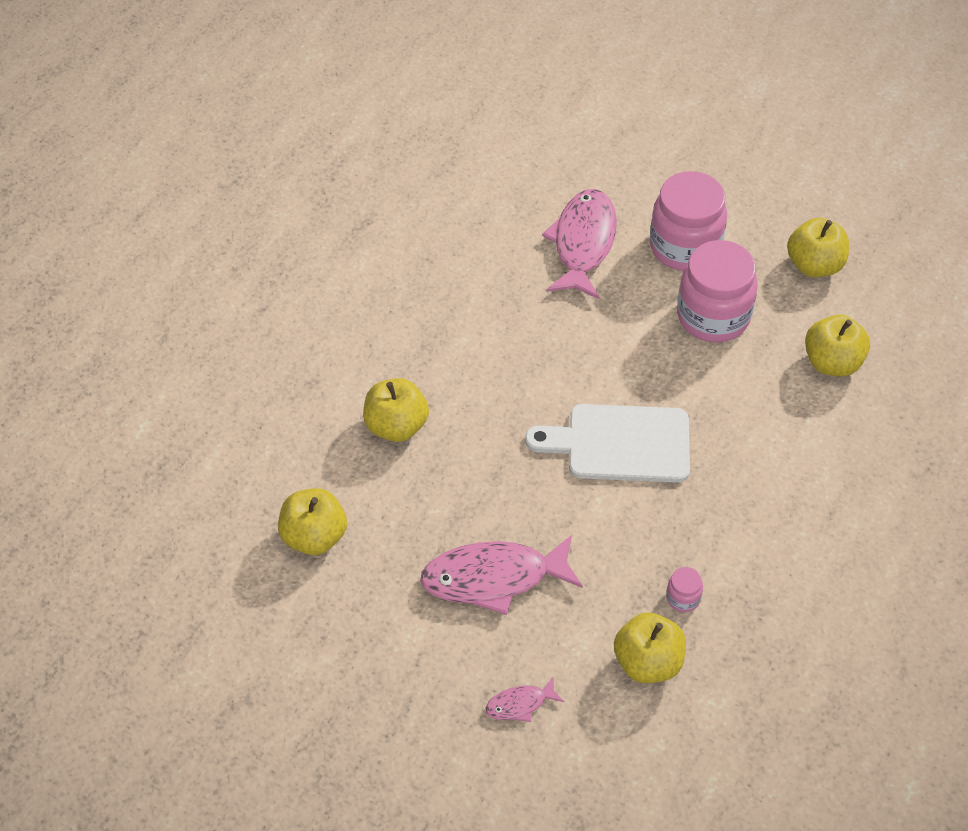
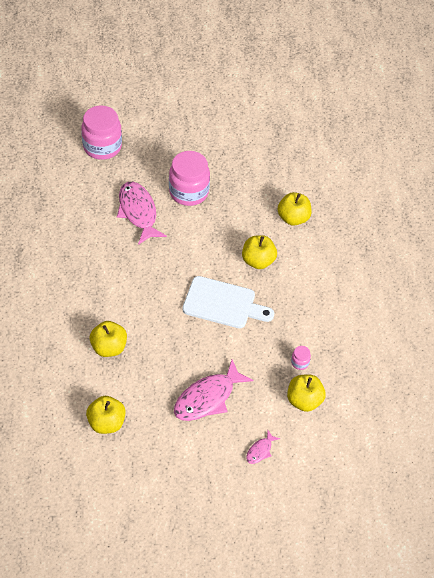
camera: 35 degrees left, 0 degrees up
(620, 444) = (223, 303): white cutting board -> white cutting board turned 135 degrees counterclockwise
(713, 316) = (225, 221): pink jar -> pink jar (102, 147)
(814, 265) = (255, 174): yellow apple -> yellow apple (258, 261)

